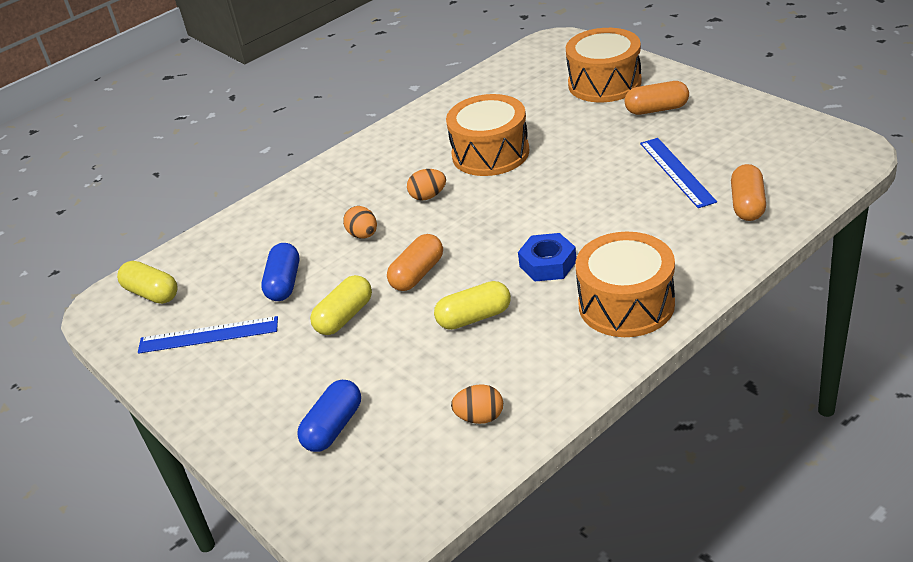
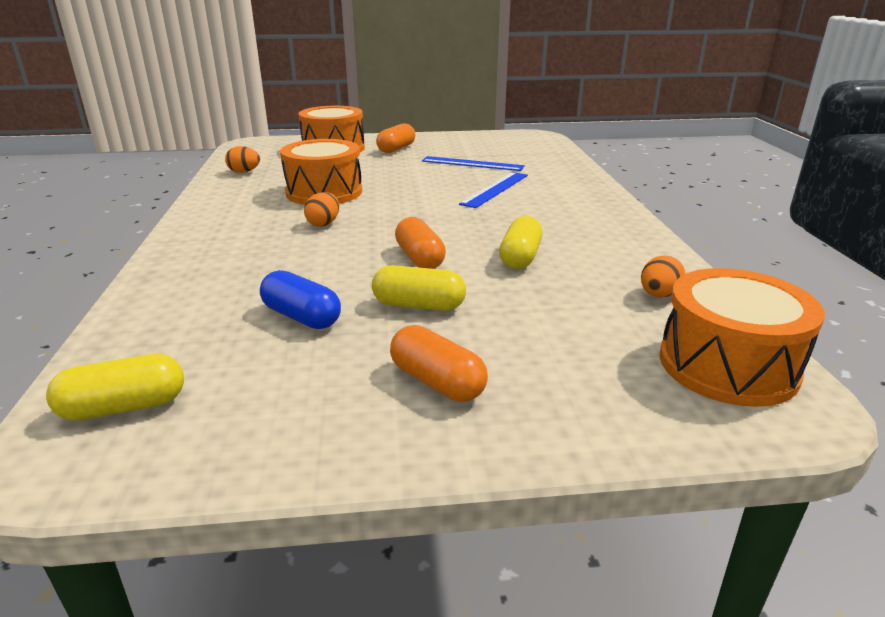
camera: 60 degrees left, 10 degrees down
(208, 335) = (296, 392): blue ruler -> blue ruler (495, 189)
(333, 427) = (587, 365): blue capsule -> none
(344, 317) = (419, 305): yellow capsule -> yellow capsule turned 60 degrees counterclockwise
(363, 235) = (314, 260): orange egg -> orange egg (244, 172)
(548, 264) = (499, 218): blue nut -> none
(626, 304) = (588, 213): orange drum -> orange drum (727, 365)
(747, 204) = (541, 162): orange capsule -> orange capsule (437, 382)

